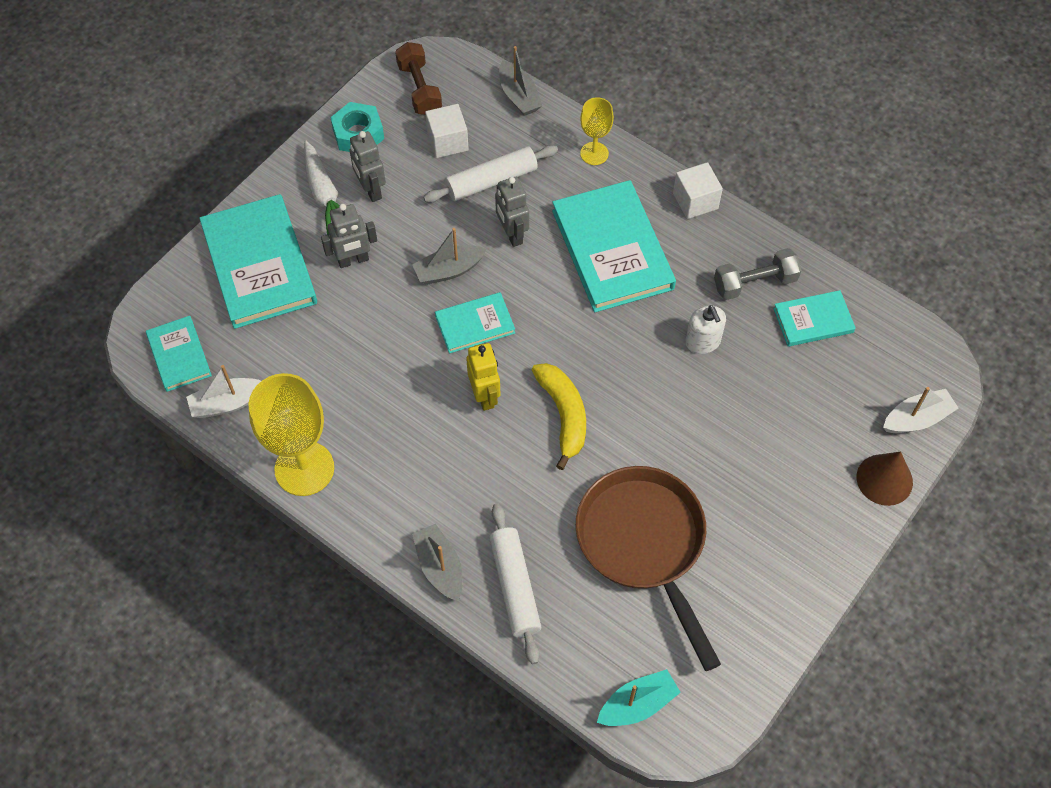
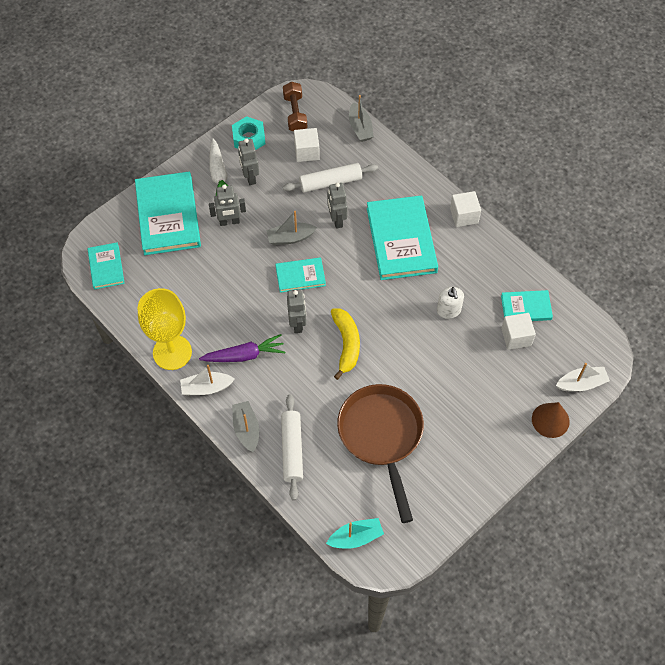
camera: 10 degrees right, 0 degrees up
(227, 403) = (131, 303): white boat -> white boat (206, 388)
(415, 455) = (244, 355): none -> purple carrot
(485, 396) = (297, 324): yellow robot -> grey robot
(594, 153) = (402, 174): yellow goblet -> none
(755, 283) = (492, 276): grey dumbbell -> none
(808, 365) = (516, 337): none -> white cube

